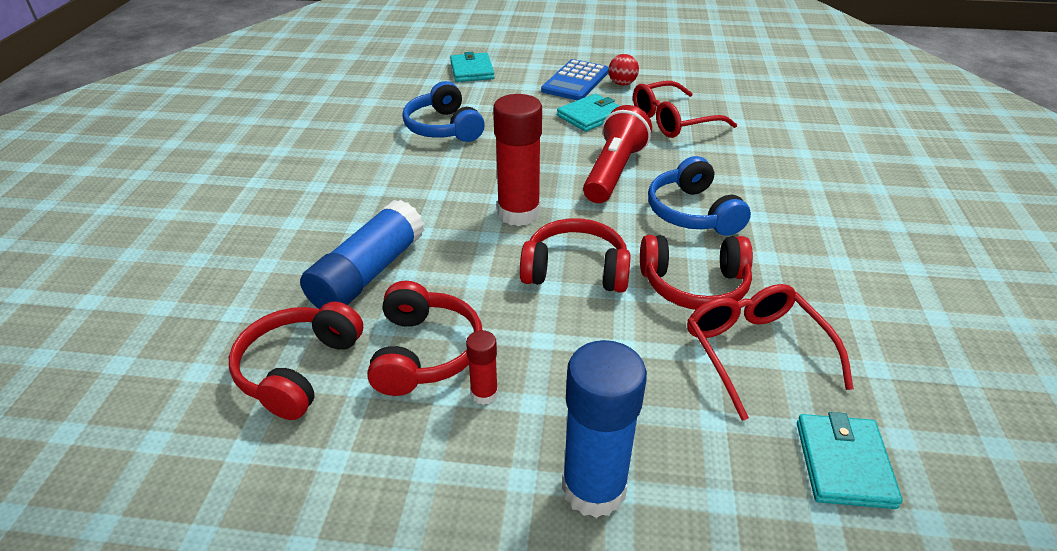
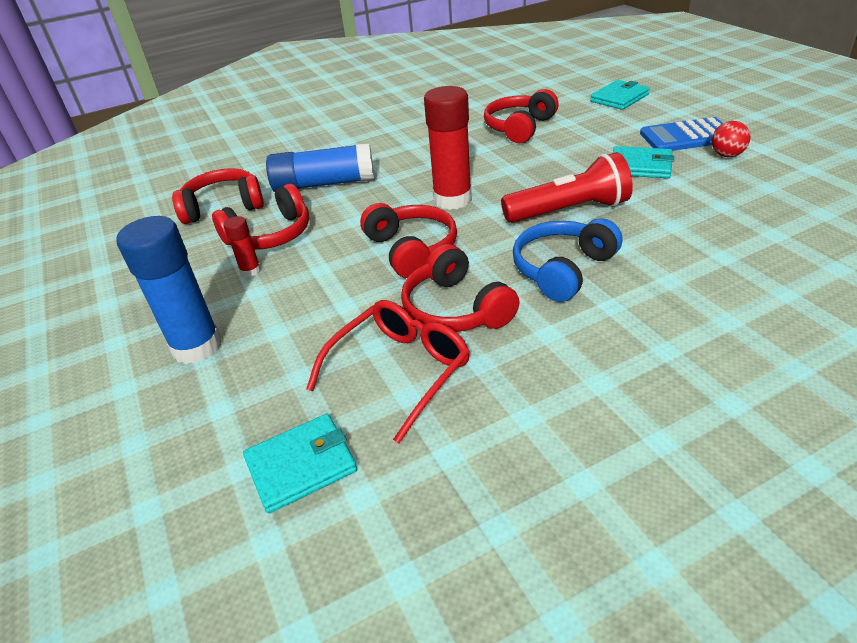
camera: 60 degrees right, 0 degrees up
(444, 128) = (519, 127): blue headphones -> red headphones
(673, 121) = (706, 202): red glasses -> none

